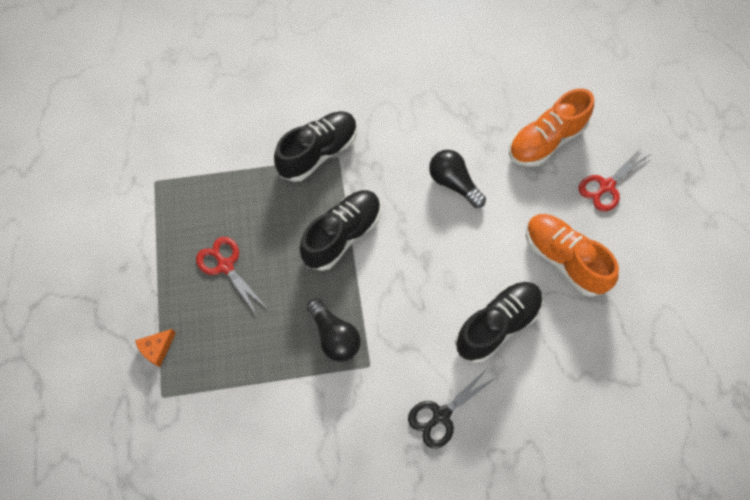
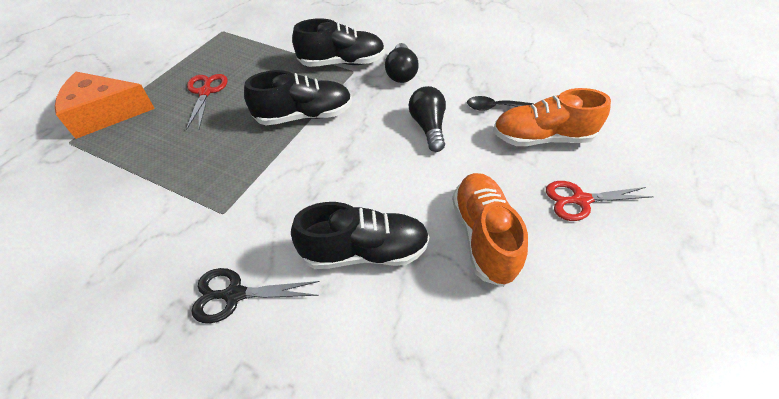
camera: 35 degrees right, 15 degrees down
(157, 349) = (105, 114): orange cheese -> orange cheese, size x2.21
(334, 336) = (222, 176): black light bulb -> black light bulb (401, 73)
(489, 129) = (494, 107): none -> black spoon

